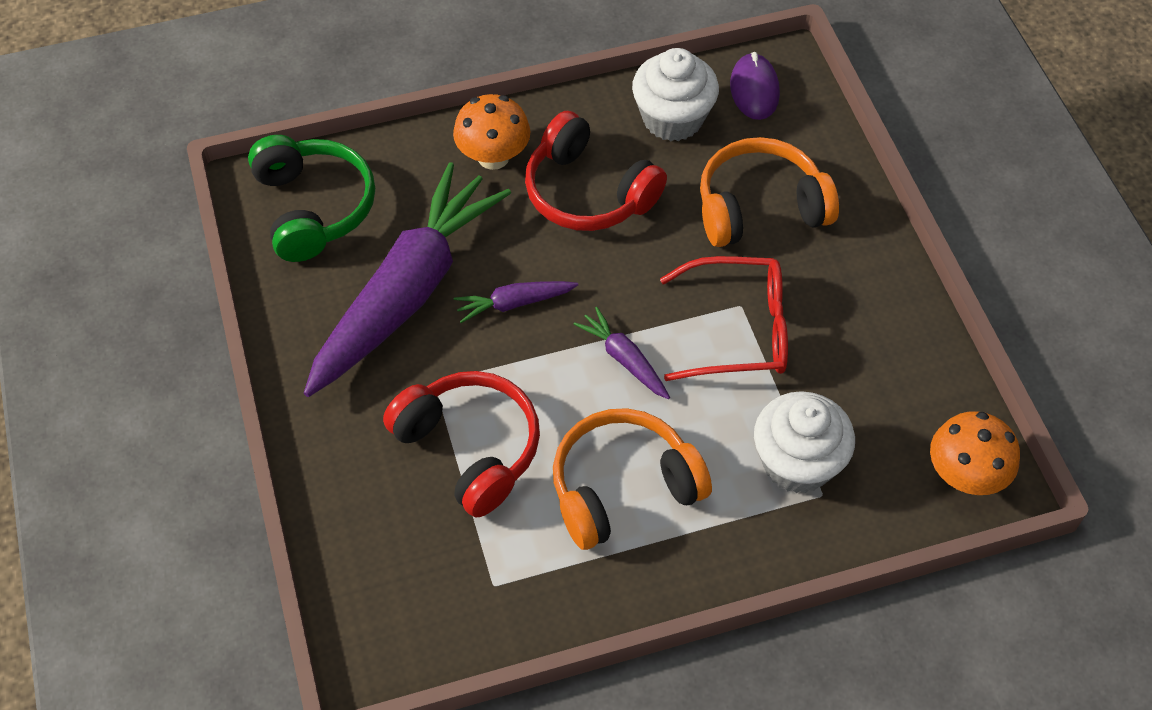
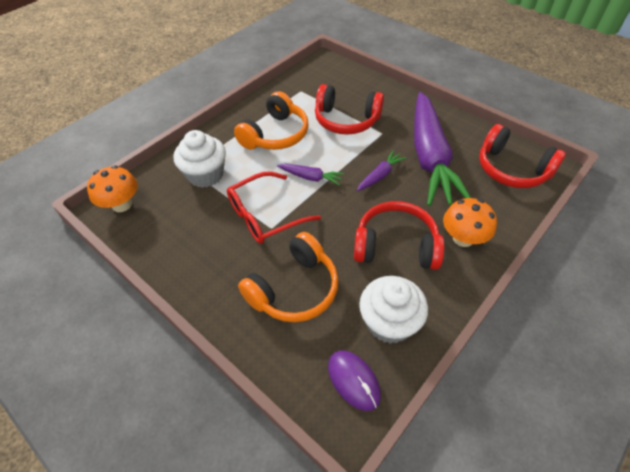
camera: 150 degrees right, 5 degrees down
(313, 208) = (512, 169): green headphones -> red headphones

